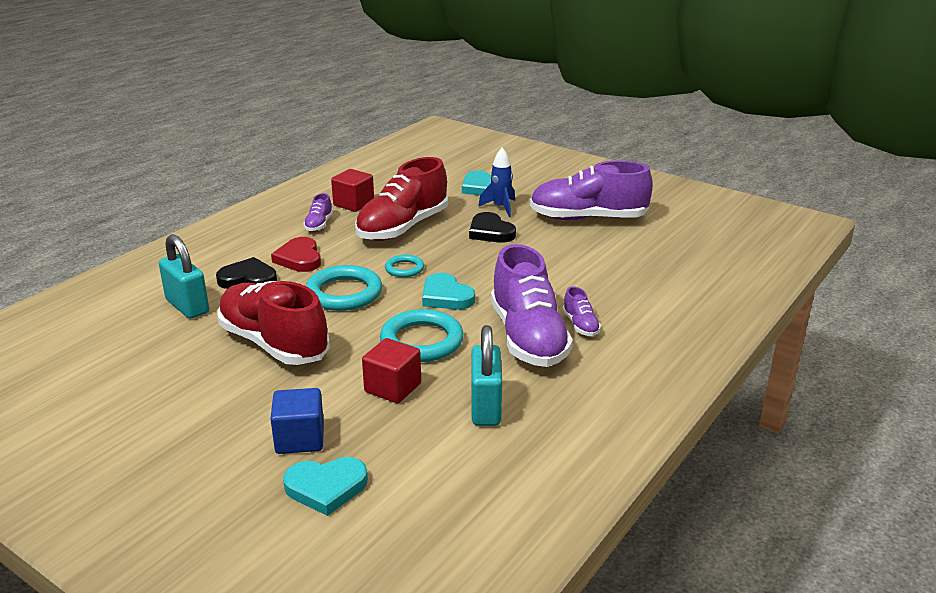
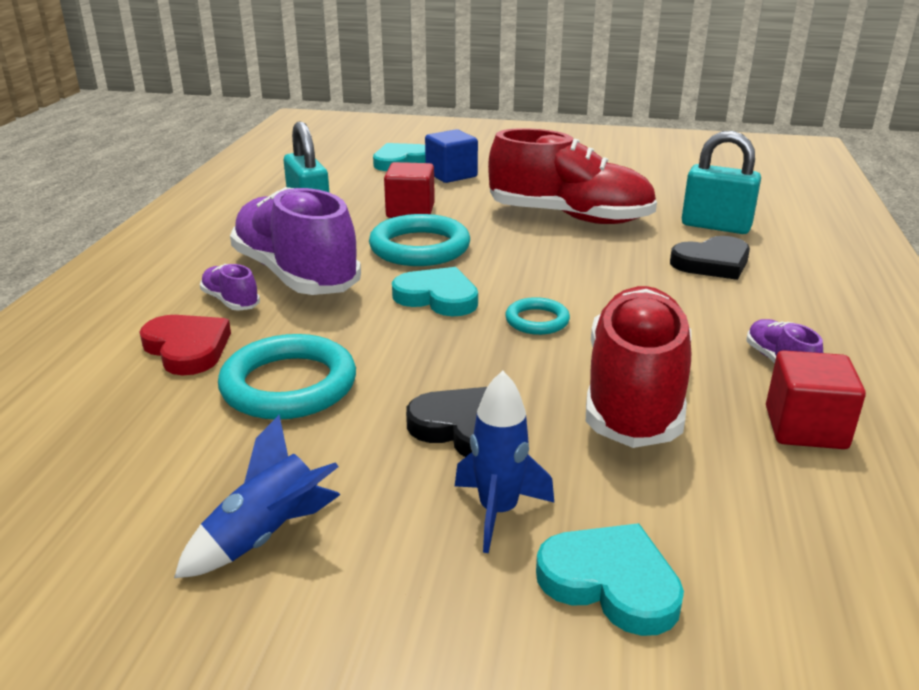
camera: 155 degrees right, 0 degrees up
(299, 258) = (701, 301): red heart -> red heart (187, 348)
(344, 293) = (572, 273): turquoise ring -> turquoise ring (289, 385)
(588, 218) = (266, 536): purple shoe -> blue rocket

